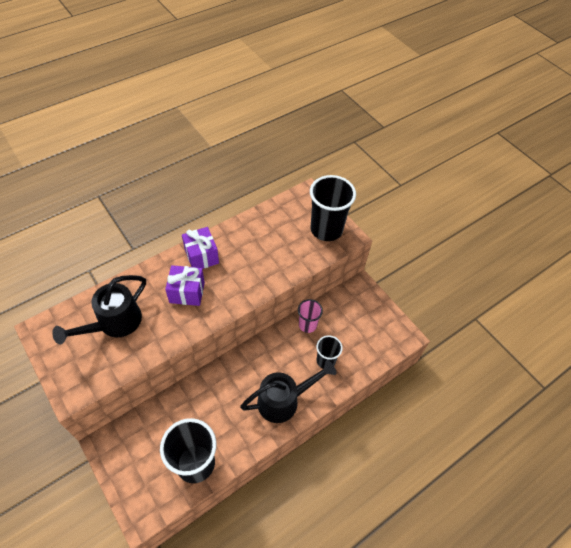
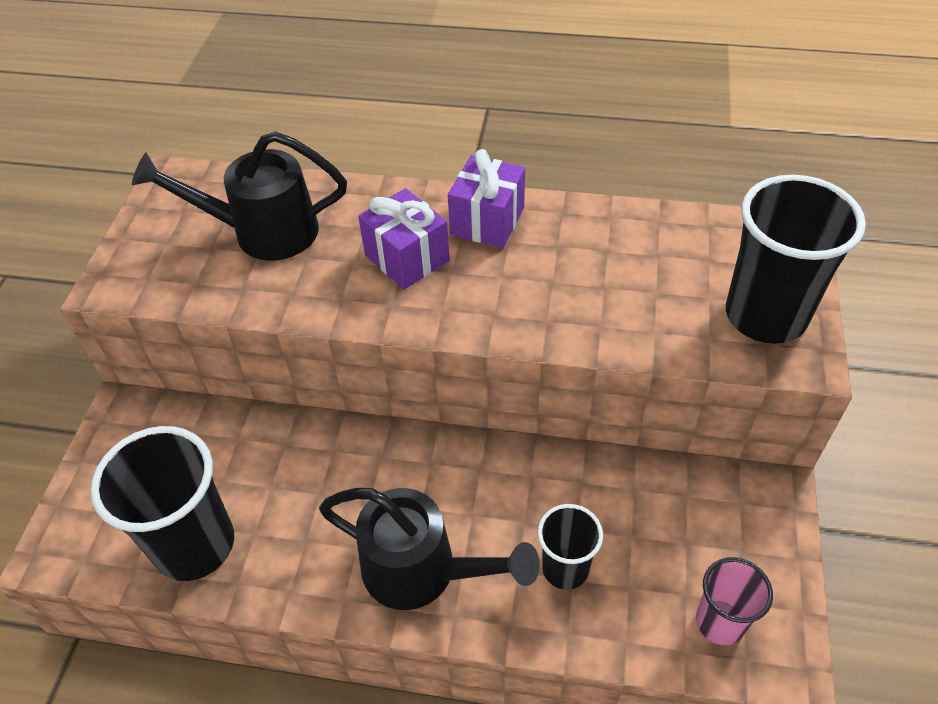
camera: 50 degrees right, 5 degrees down
(307, 325) = (594, 481): pink cup -> pink cup (720, 622)

